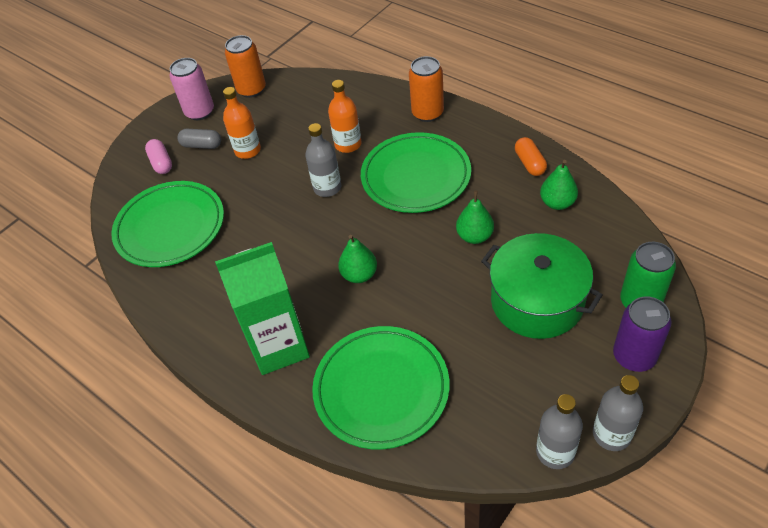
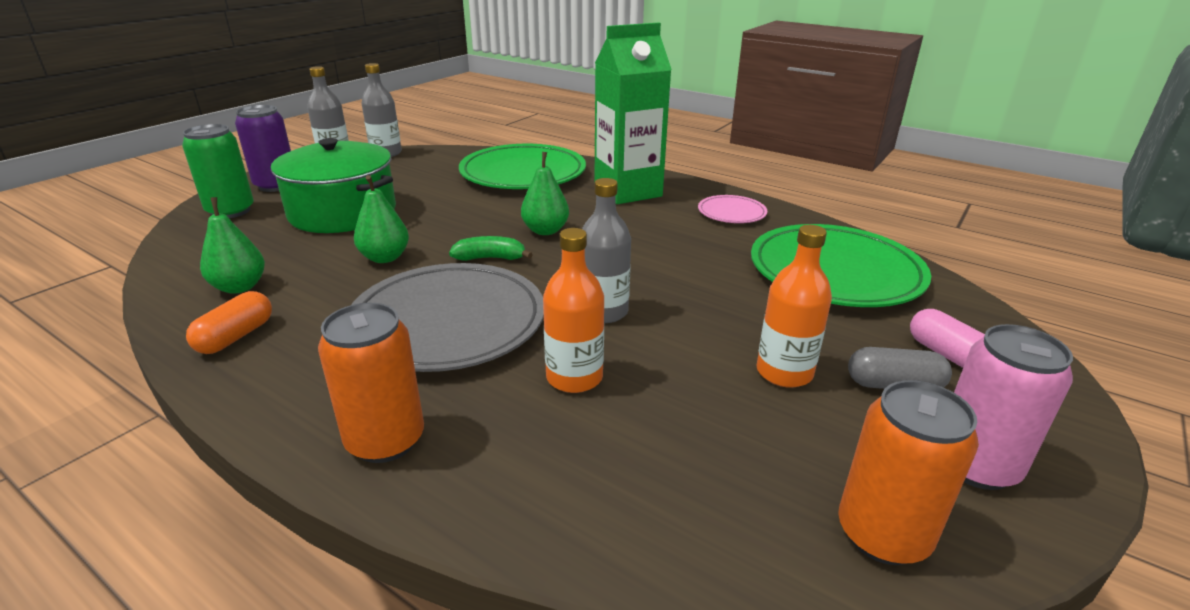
camera: 170 degrees right, 20 degrees down
(200, 306) = (731, 213): none -> pink plate
(399, 237) = (490, 258): none -> green banana
(416, 176) = (448, 323): green plate -> grey plate
(529, 163) = (236, 337): orange capsule -> orange capsule turned 45 degrees clockwise

